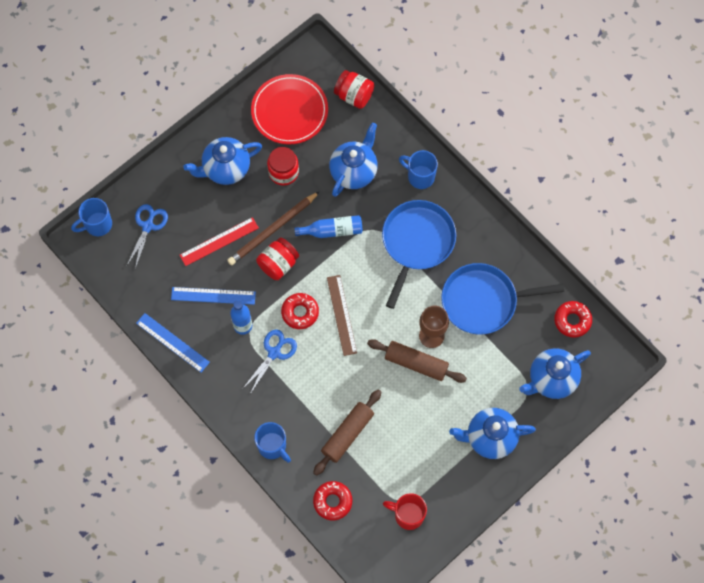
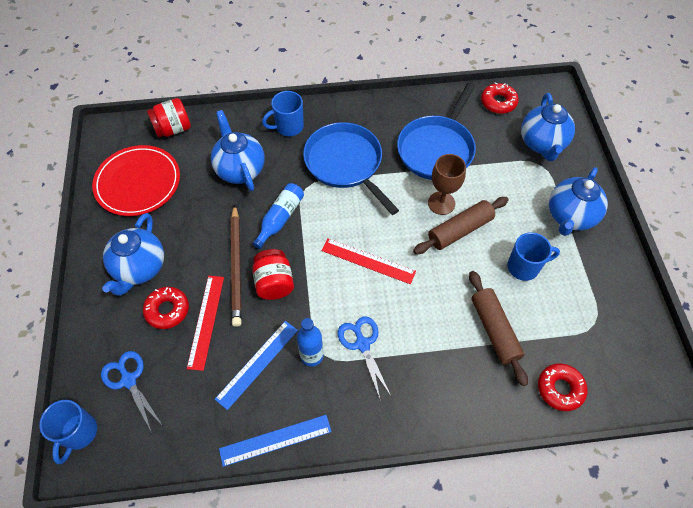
camera: 55 degrees left, 10 degrees down
(273, 446) = (463, 410): blue mug -> blue mug (524, 267)
(283, 172) = (189, 222): red jar -> none
(300, 312) = (338, 294): red donut -> red donut (167, 310)
(342, 315) = (368, 261): brown ruler -> red ruler
(408, 515) = (612, 328): red mug -> none

